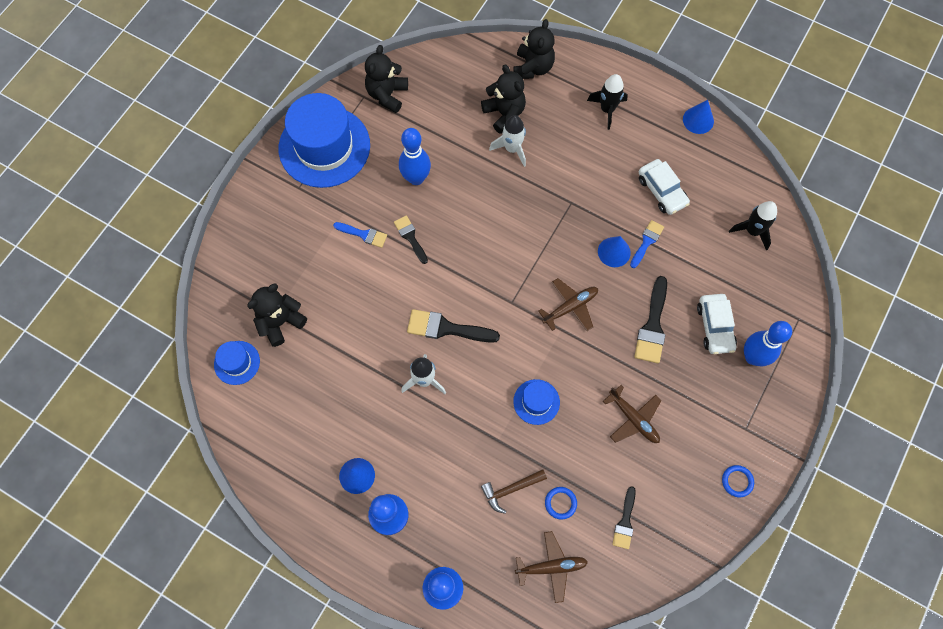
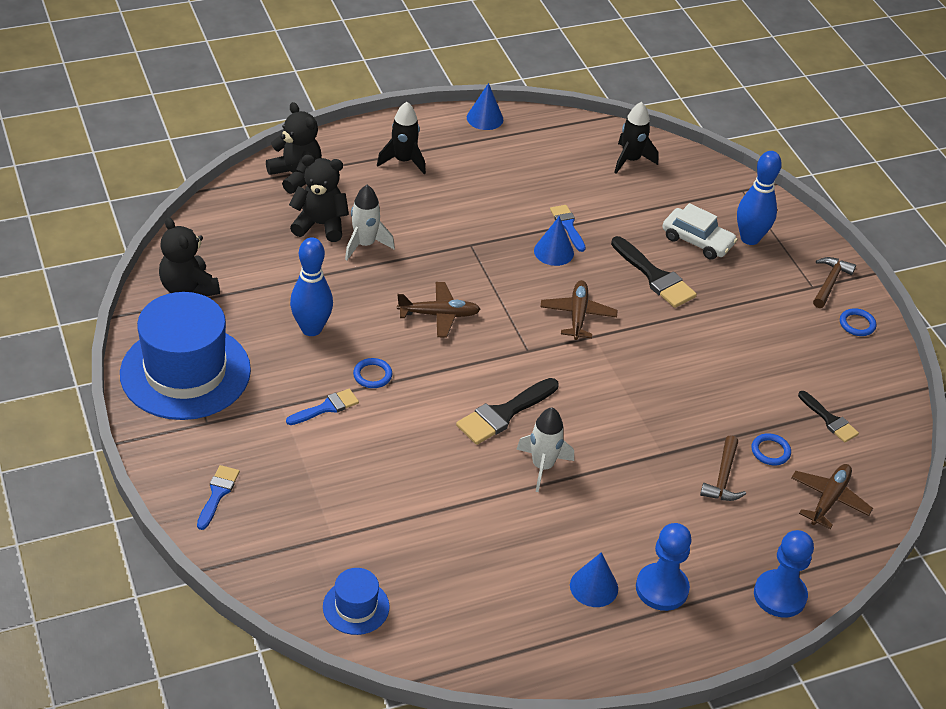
camera: 55 degrees left, 25 degrees down
(254, 234) = (217, 494): none -> blue brush
(280, 322) = (349, 538): black teddy bear -> none
(410, 237) = (372, 375): black brush -> blue ring
(536, 402) = (650, 401): blue hat -> none
(633, 419) = (734, 348): brown plane -> brown plane (439, 315)
(662, 191) = (528, 184): white car -> none
(762, 437) = (830, 282): none -> brown hammer

